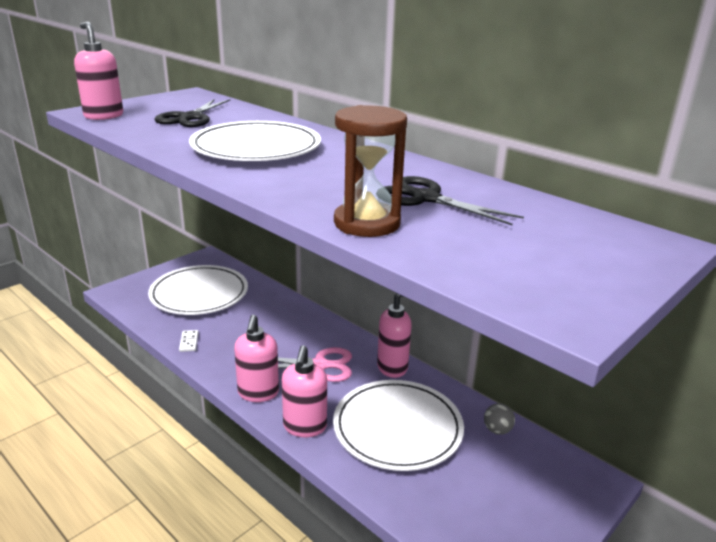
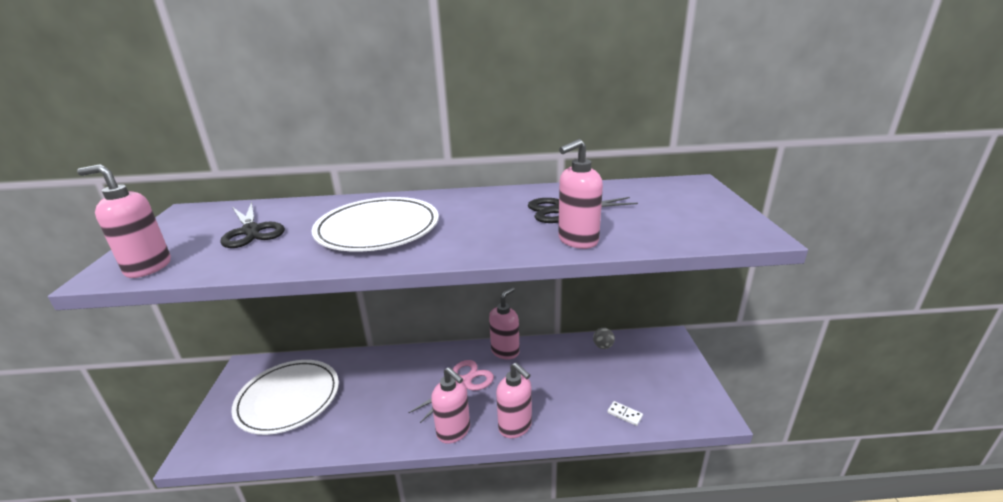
camera: 45 degrees left, 0 degrees up
(189, 342) = (342, 439): white domino -> white domino (624, 414)
(367, 223) = (577, 240): brown hourglass -> pink soap dispenser
(397, 428) = (561, 384): white plate -> none

